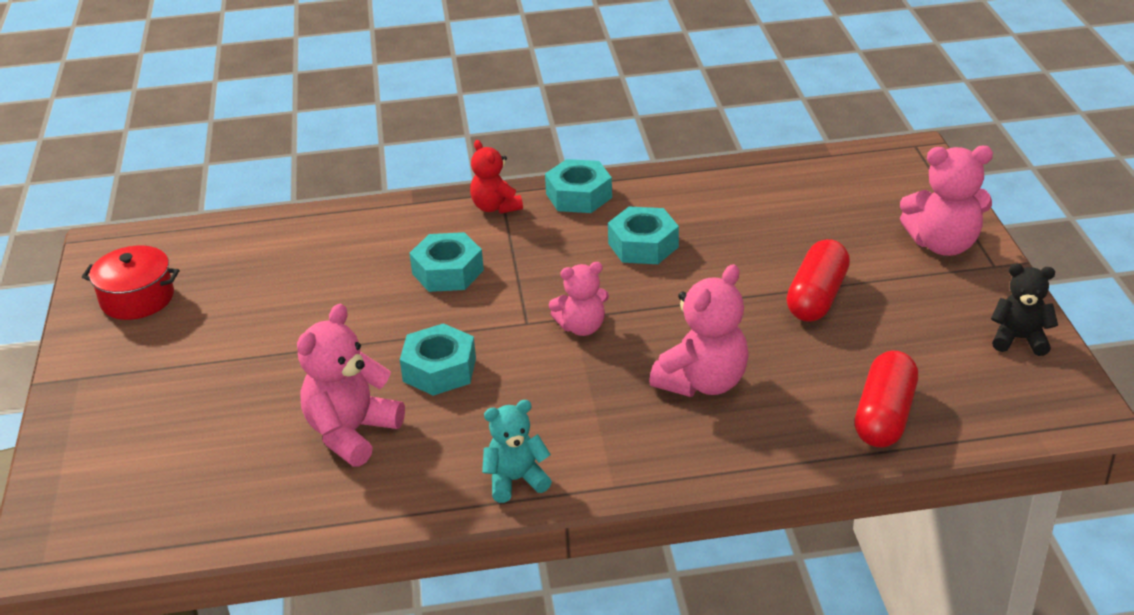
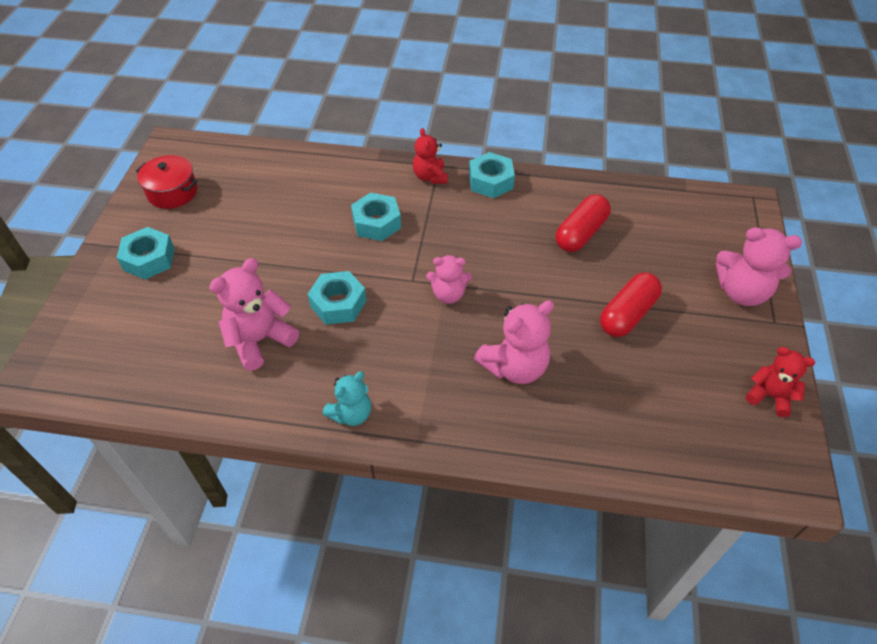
camera: 15 degrees right, 15 degrees up
(516, 480) = (351, 414): turquoise teddy bear -> turquoise teddy bear turned 135 degrees clockwise
(643, 245) = (519, 235): turquoise nut -> turquoise nut (149, 259)
(884, 416) = (637, 437): red capsule -> red capsule (581, 233)
(1019, 339) = (769, 396): black teddy bear -> red teddy bear

